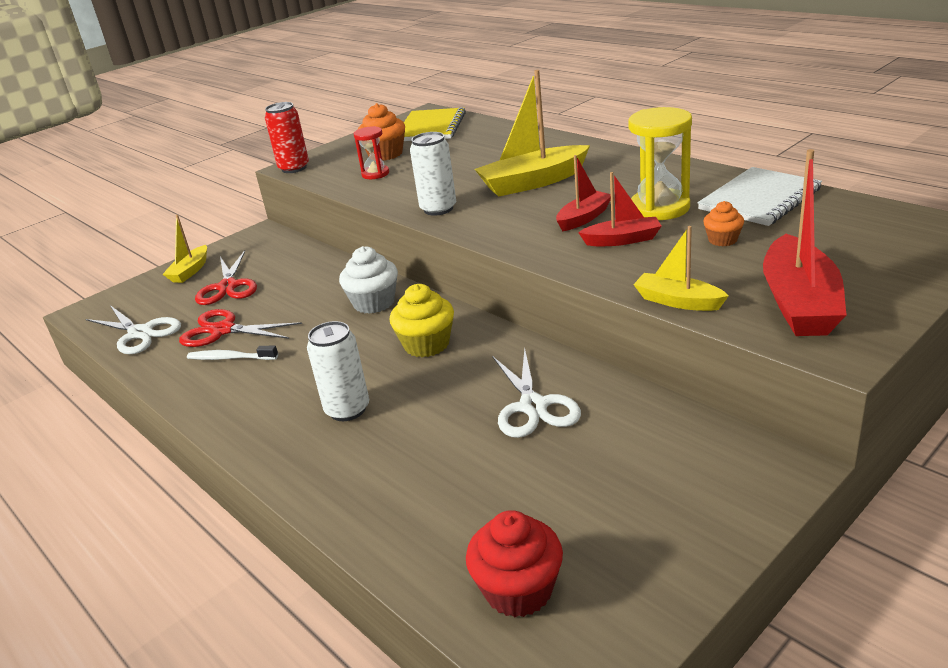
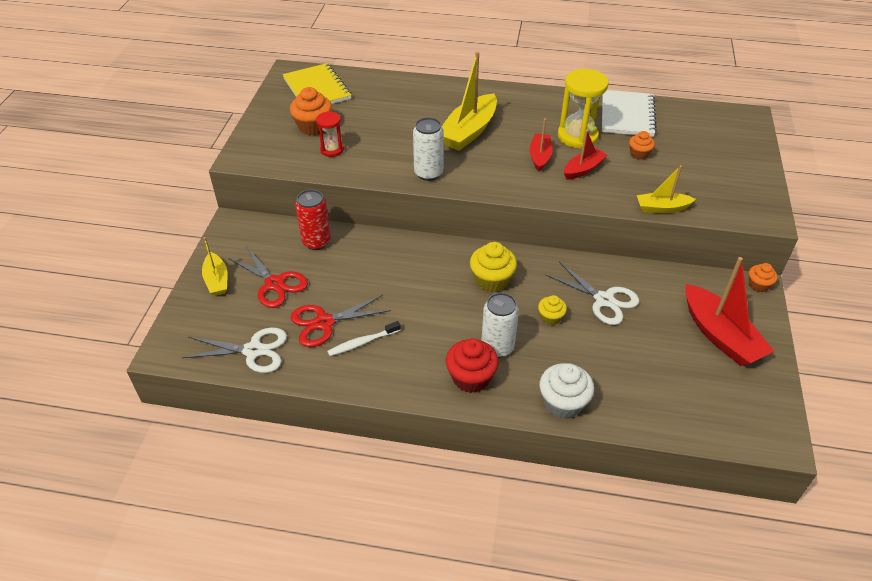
camera: 40 degrees left, 15 degrees up
(294, 168) = (245, 159): red can -> red can (316, 242)
(374, 303) = (415, 260): white cupcake -> white cupcake (563, 403)
(444, 402) = (550, 317): none -> yellow cupcake
(518, 590) = (709, 409): red cupcake -> red cupcake (471, 378)
(794, 466) = (758, 285): none -> orange cupcake
(799, 303) = (720, 190): red boat -> red boat (720, 335)

